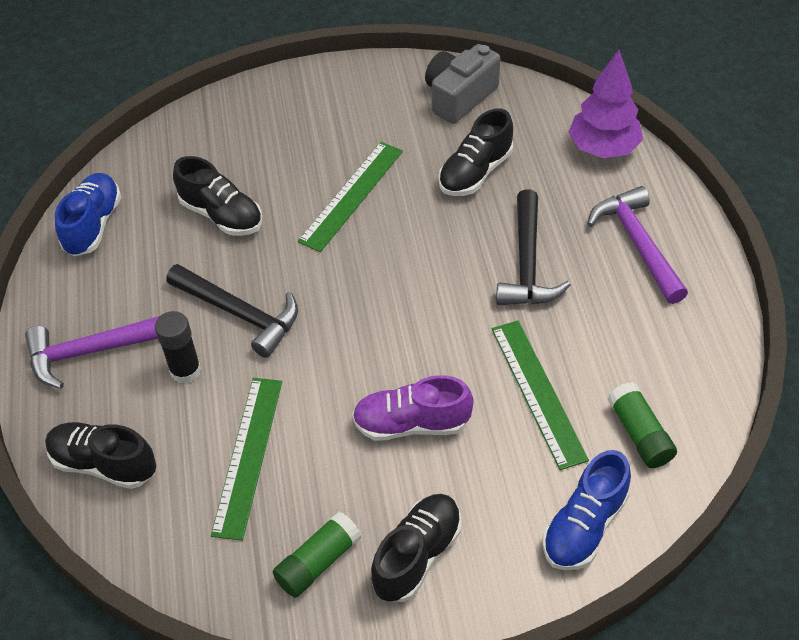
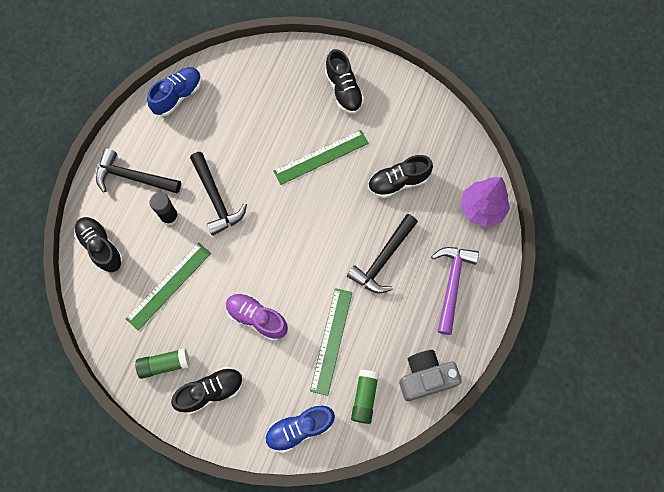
camera: 30 degrees right, 20 degrees up
(93, 351) = (133, 177): purple hammer -> black hammer
(221, 215) = (245, 129): black shoe -> black shoe (343, 90)
(459, 97) = (426, 123): grey camera -> grey camera (425, 377)

